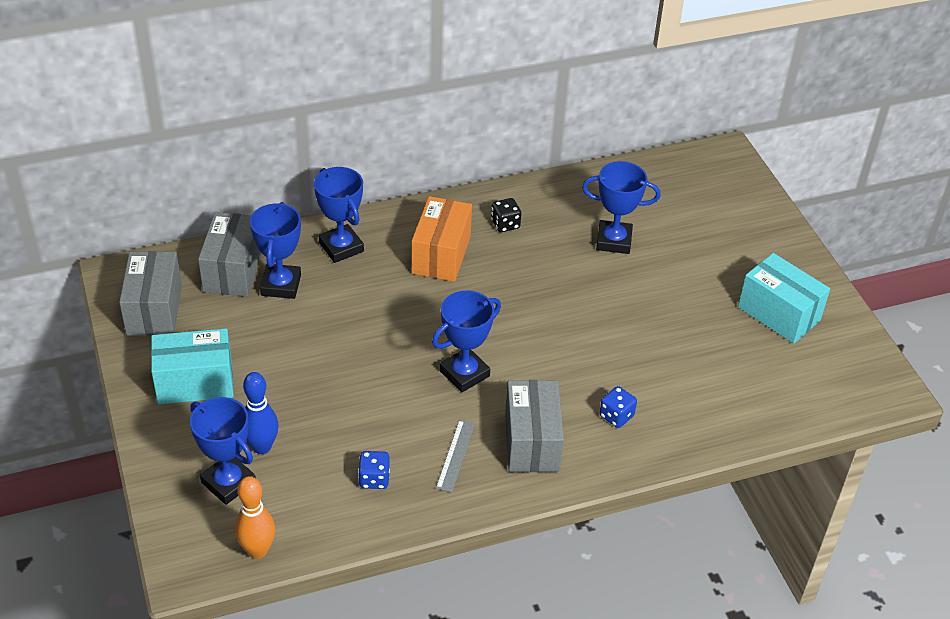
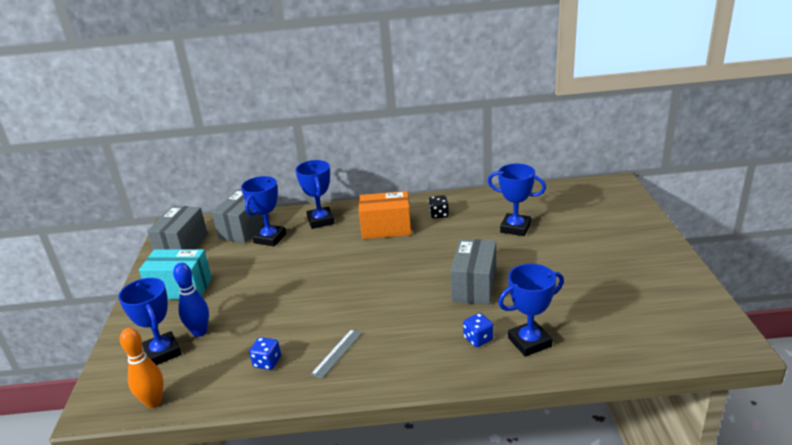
camera: 20 degrees right, 15 degrees down
(441, 255) = (386, 228): orange box -> orange box turned 60 degrees clockwise
(464, 373) = (369, 299): blue trophy -> blue trophy (529, 342)
(532, 442) = (401, 350): grey box -> grey box (474, 286)
(779, 314) = (638, 281): turquoise box -> none

